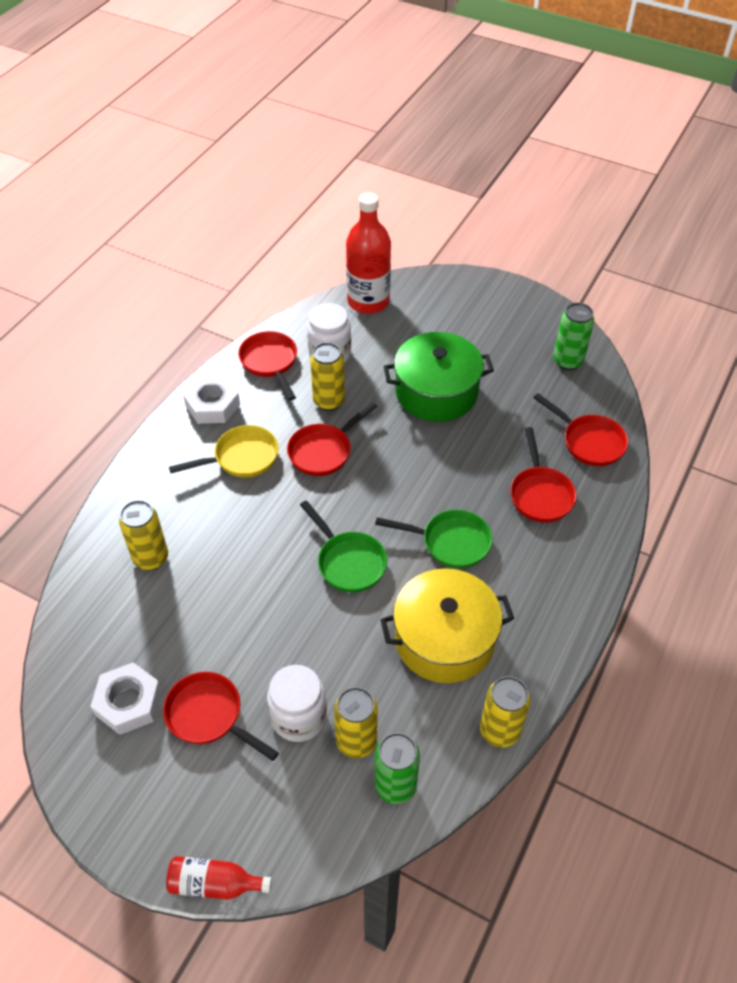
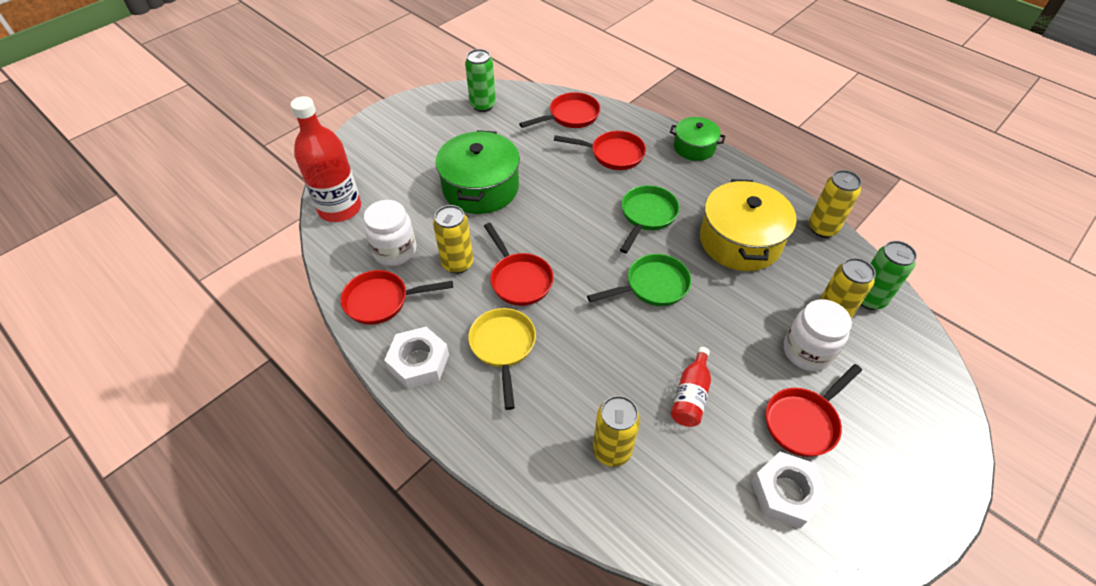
camera: 75 degrees left, 0 degrees up
(215, 884) = (965, 441): red bottle -> red bottle (690, 395)
(592, 575) = (694, 147): none -> green pot

